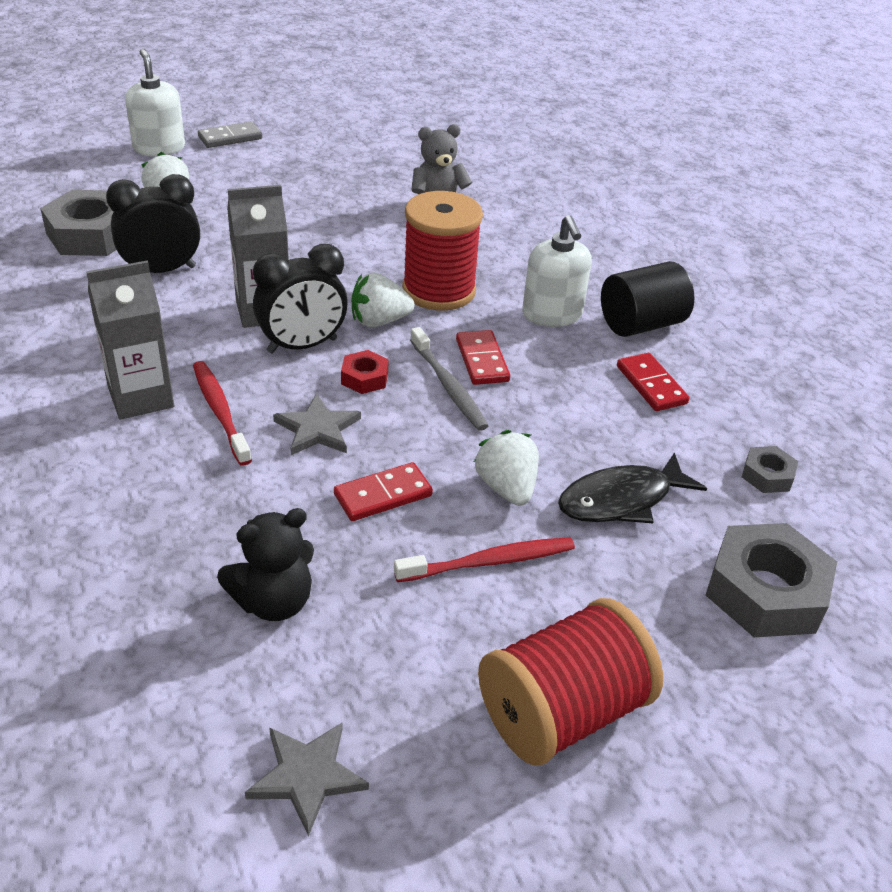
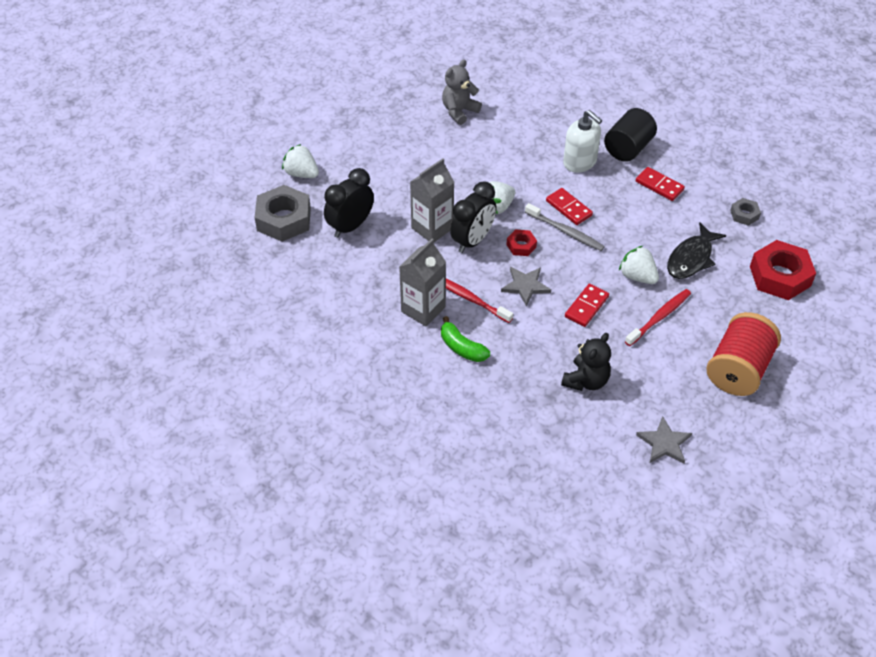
camera: 25 degrees left, 10 degrees up
(137, 468) = (462, 347): none -> green banana
(159, 148) = (251, 135): white soap dispenser -> none
(230, 138) = (286, 107): grey domino -> none
(439, 290) = (510, 172): red spool -> none
(765, 592) = (780, 276): grey nut -> red nut

